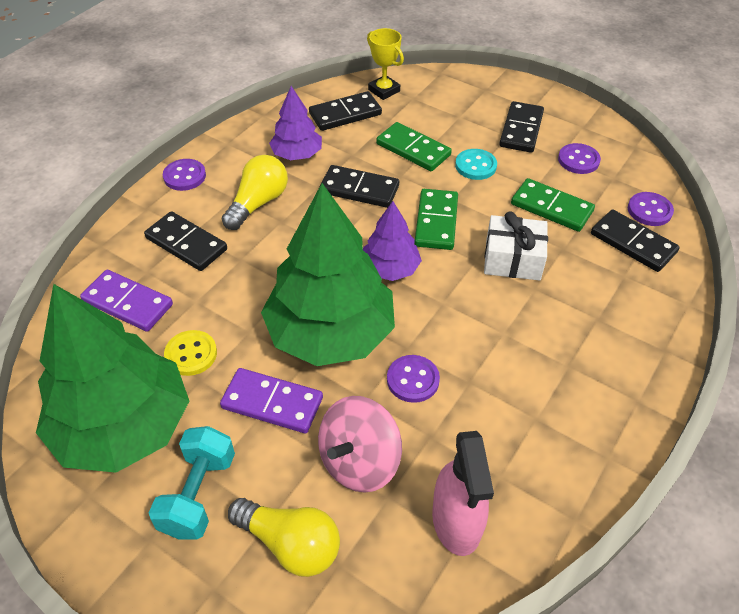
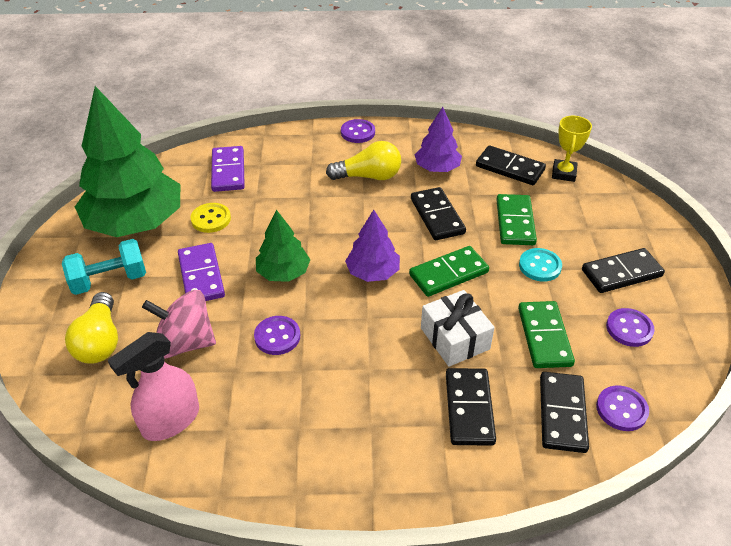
camera: 55 degrees right, 5 degrees down
(186, 244) = (299, 166): black domino -> black domino (469, 408)
(331, 333) = (283, 273): green tree -> green tree, size x0.50

